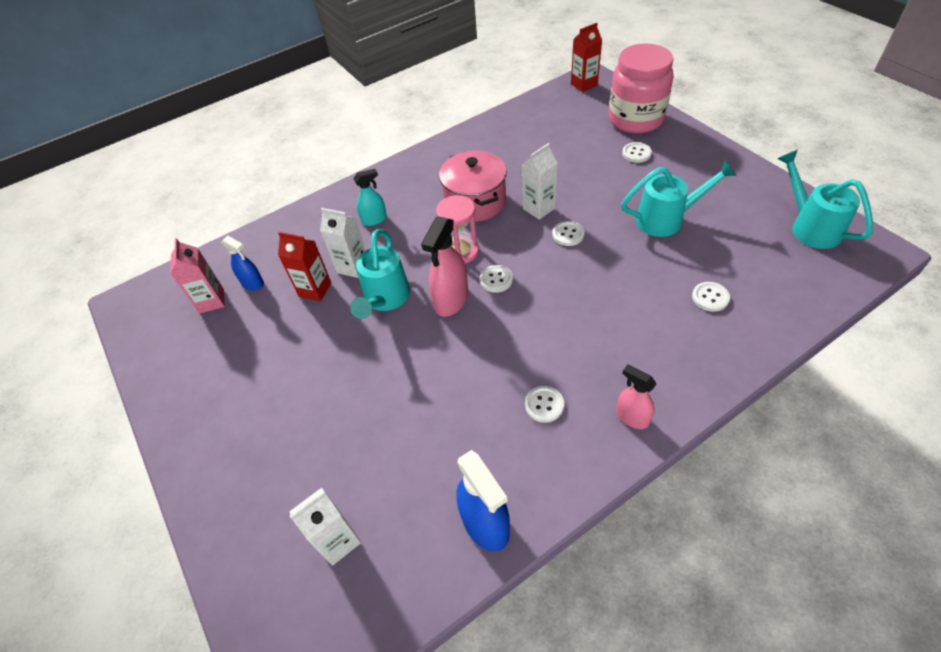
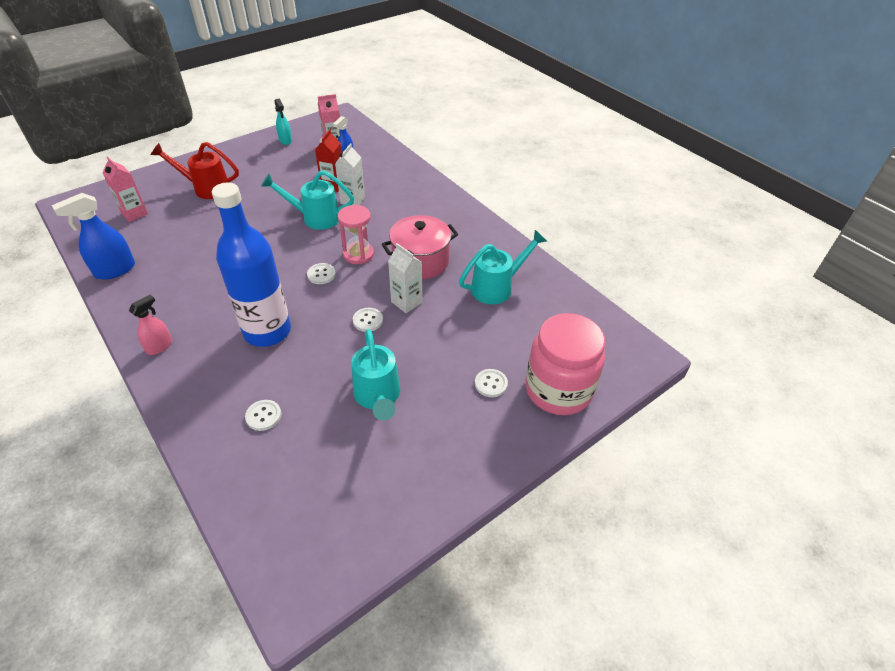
camera: 80 degrees right, 5 degrees down
(286, 445) = (206, 188): none -> red watering can
(338, 541) = (134, 213): white carton -> pink carton
(374, 220) = (404, 206): turquoise spray bottle -> turquoise spray bottle (285, 140)
(451, 300) = (305, 250): pink spray bottle -> none
(544, 405) = (190, 299): white button -> none
(584, 84) = (629, 347): red carton -> none
(593, 314) = (267, 331): none -> blue bottle
(810, 226) = (345, 533): turquoise watering can -> turquoise watering can (497, 287)

